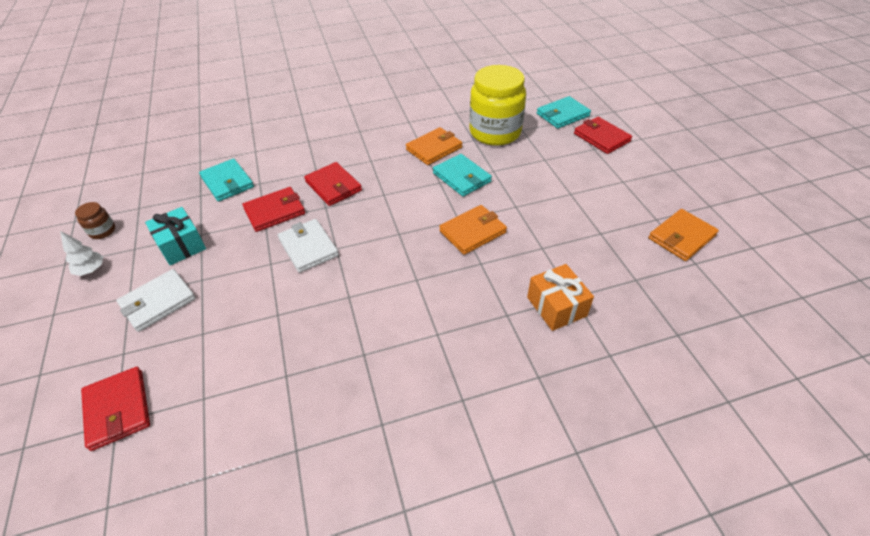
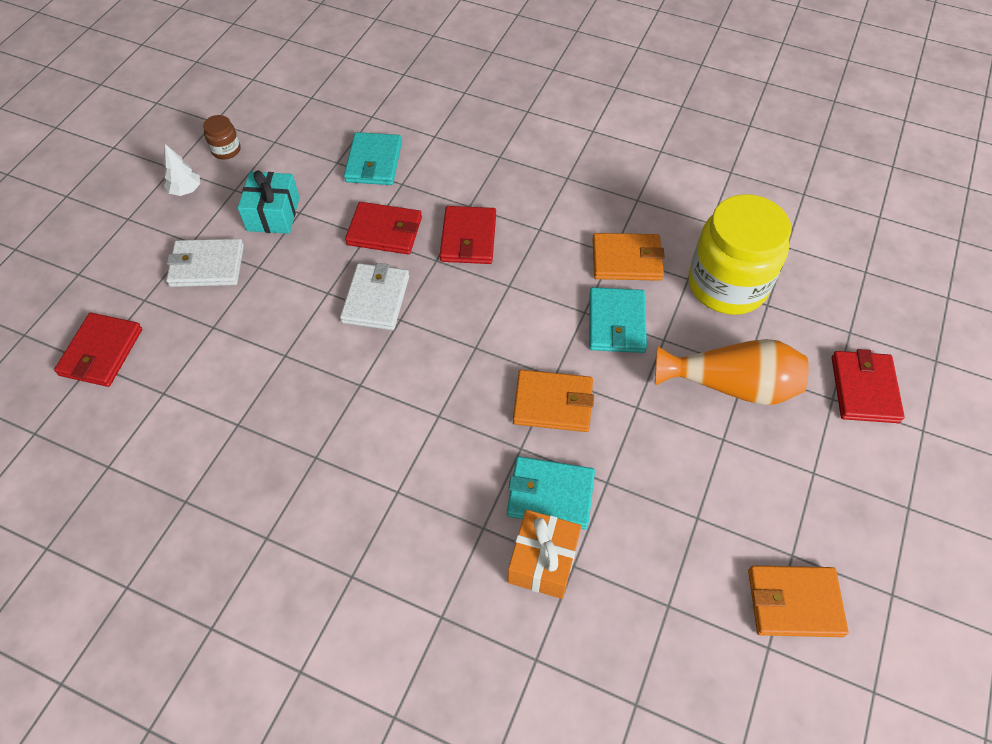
camera: 40 degrees right, 10 degrees up
(547, 170) = (731, 385): none -> orange vase
(562, 115) = (851, 317): turquoise wallet -> turquoise wallet (550, 494)

